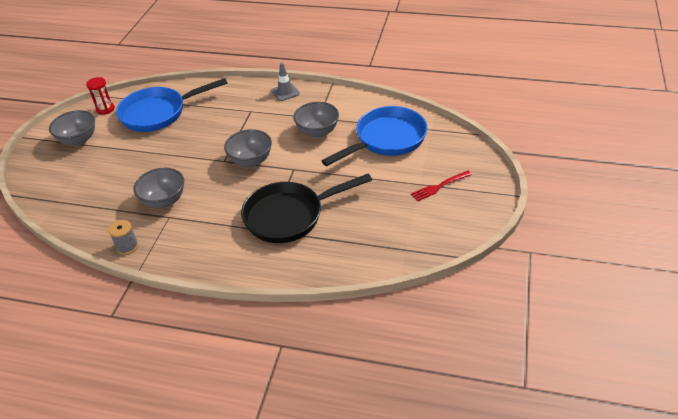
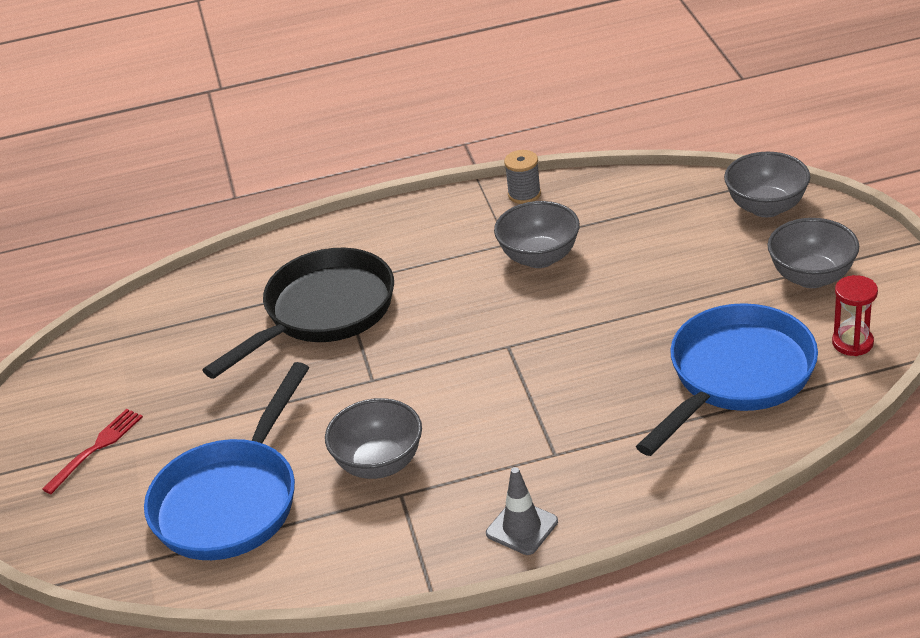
camera: 155 degrees right, 5 degrees down
(251, 161) = (459, 364): grey bowl -> grey bowl (766, 207)

